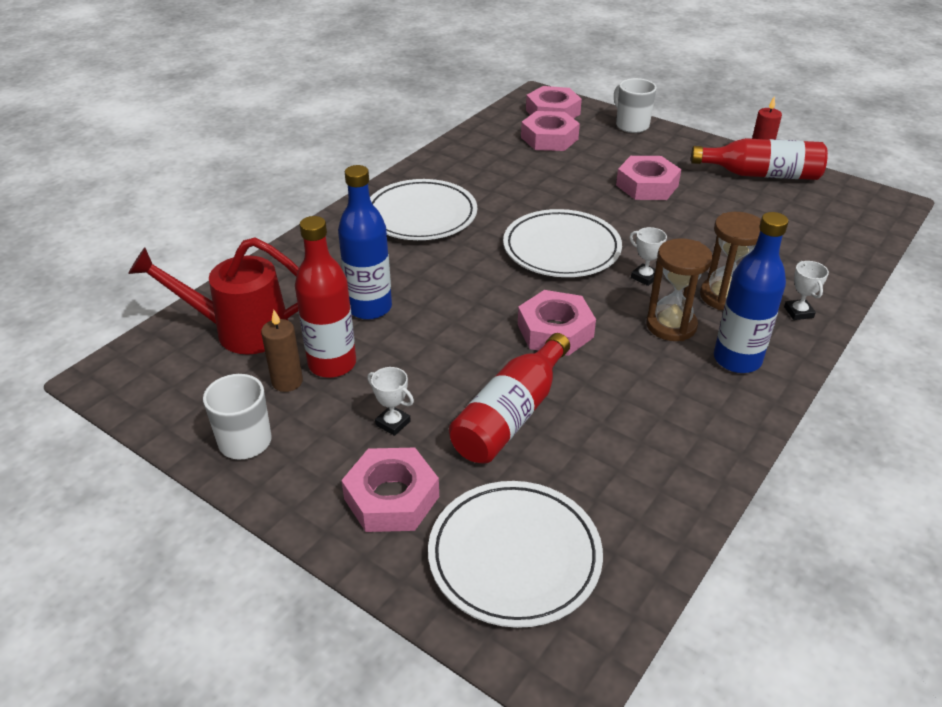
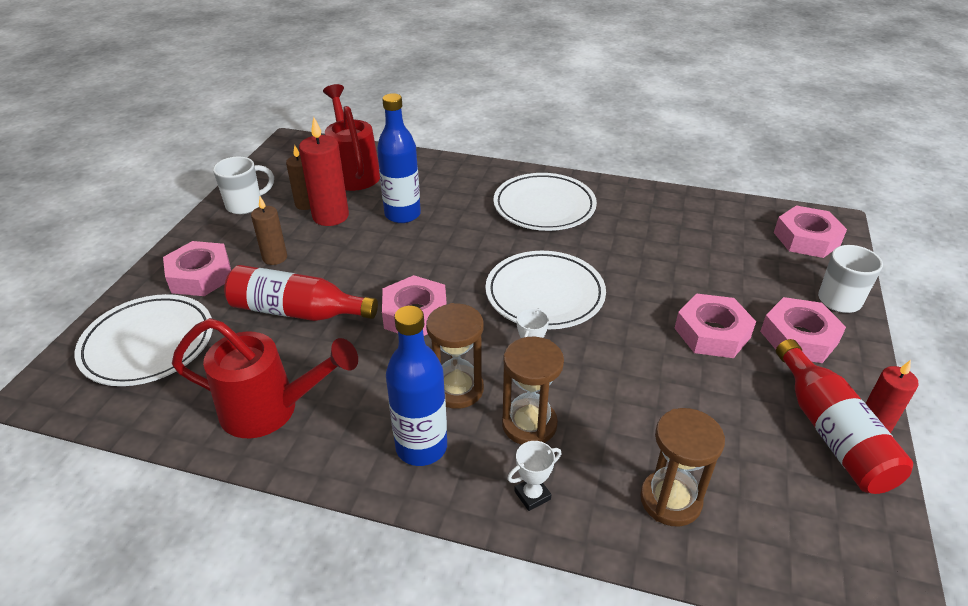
camera: 70 degrees right, 0 degrees up
(332, 364) = (330, 216): red bottle -> red candle
(393, 423) = (275, 258): white trophy -> brown candle
(549, 138) = (747, 247): pink nut -> pink nut (798, 337)
(664, 453) = (270, 410): none -> red watering can
(811, 253) = (670, 500): none -> brown hourglass

